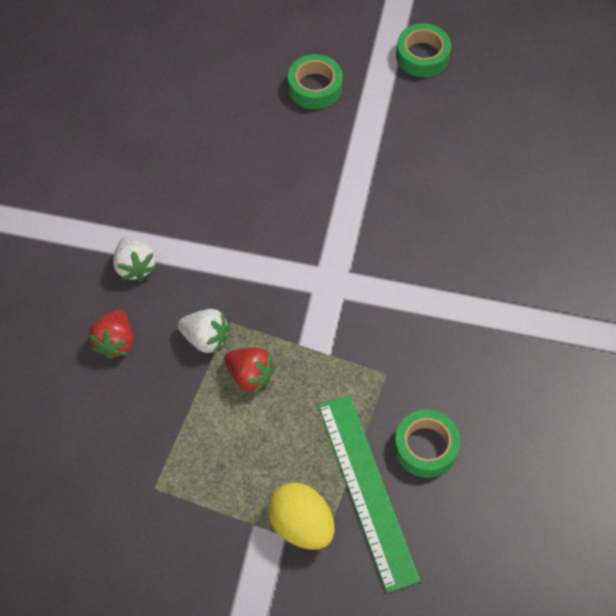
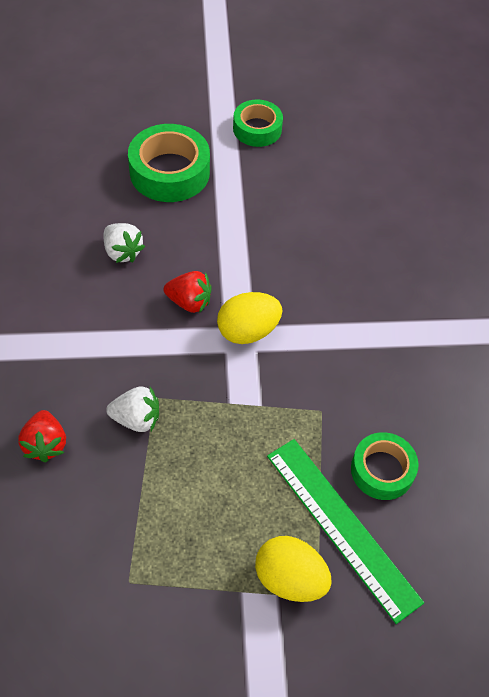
camera: 20 degrees left, 5 degrees down
(135, 266) = (45, 366): white strawberry -> white strawberry (122, 252)
(250, 376) = (191, 444): red strawberry -> red strawberry (189, 302)
(315, 87) = (169, 172): green tape -> green tape, size x1.56
(340, 276) = (248, 331): none -> yellow egg

